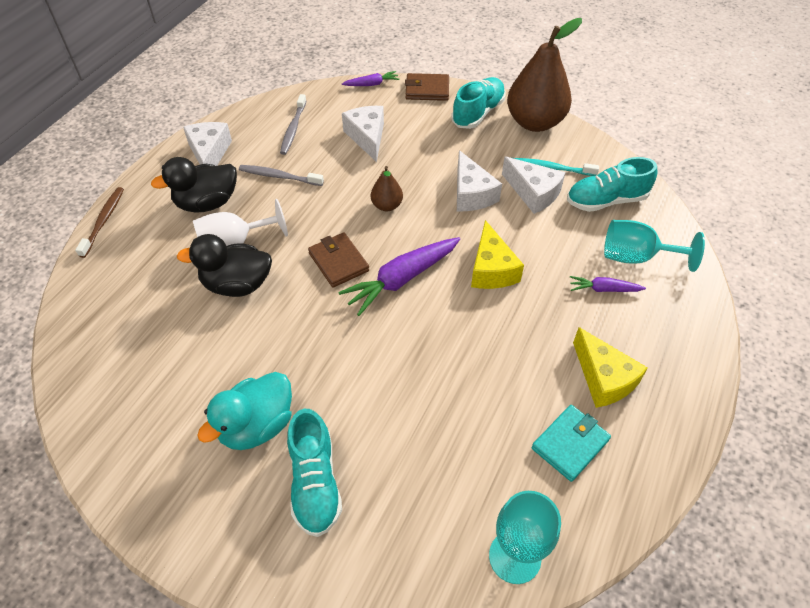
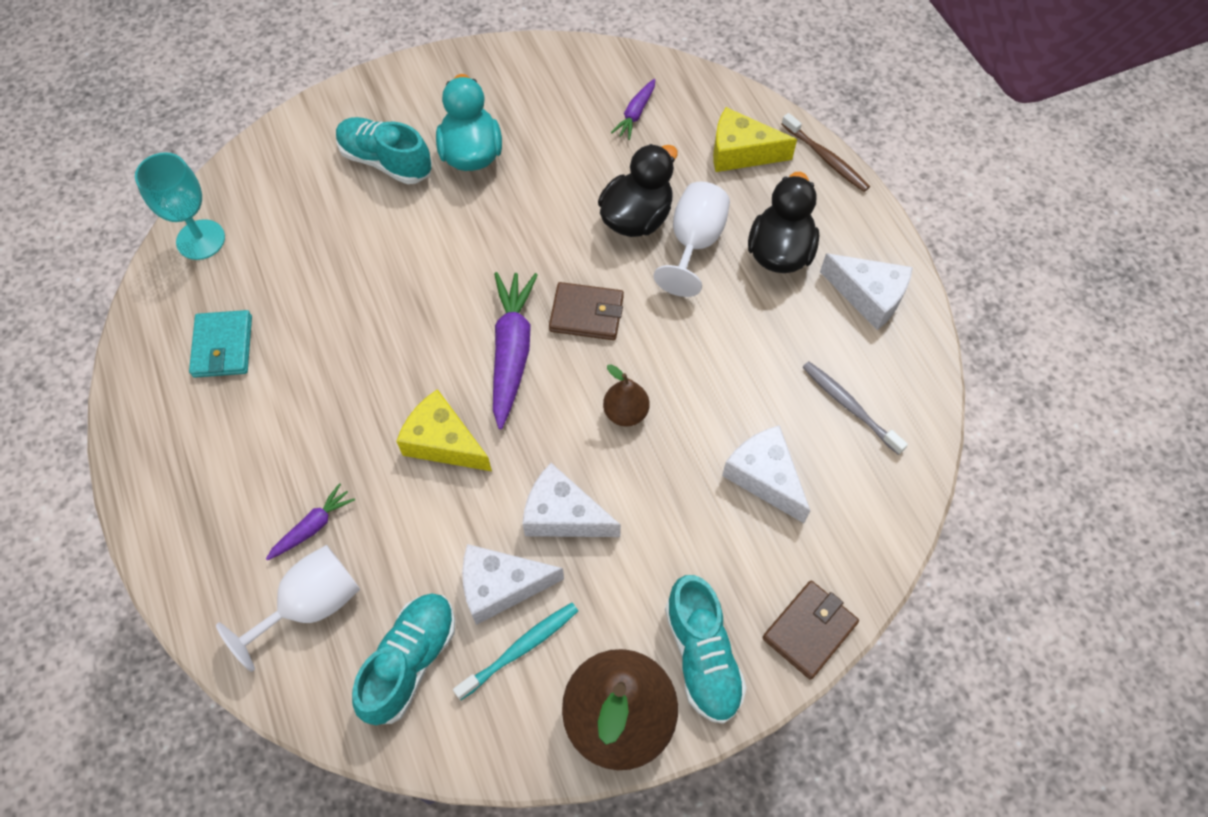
camera: 130 degrees right, 10 degrees up
(279, 176) = (768, 340): grey toothbrush -> none
(367, 137) = (764, 477): white cheese -> white cheese turned 150 degrees counterclockwise
(371, 84) = (879, 565): purple carrot -> purple carrot (635, 114)
(603, 378) = (238, 428): yellow cheese -> yellow cheese (741, 152)
(636, 257) = (311, 605): turquoise goblet -> white goblet

